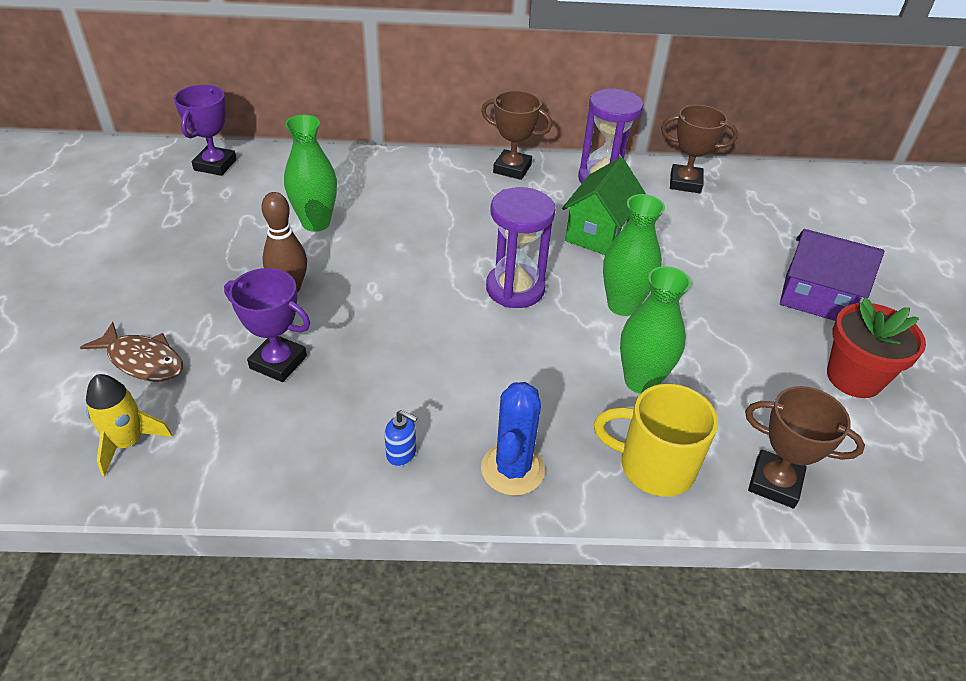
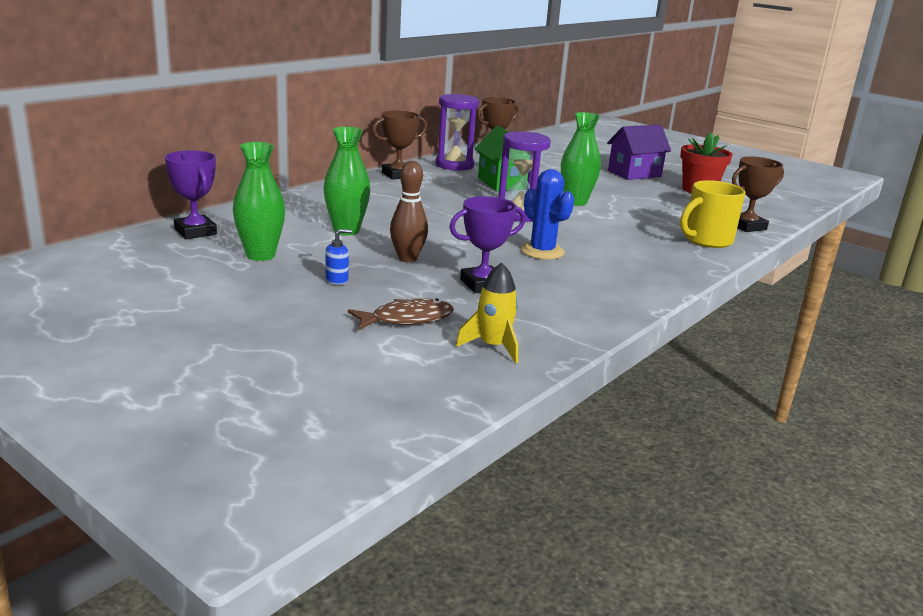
camera: 50 degrees left, 20 degrees down
(401, 453) = (620, 282): blue soap dispenser -> blue soap dispenser (337, 280)
(512, 469) = (669, 265): blue cactus -> blue cactus (542, 251)
(641, 381) = (642, 220): green vase -> green vase (260, 255)

